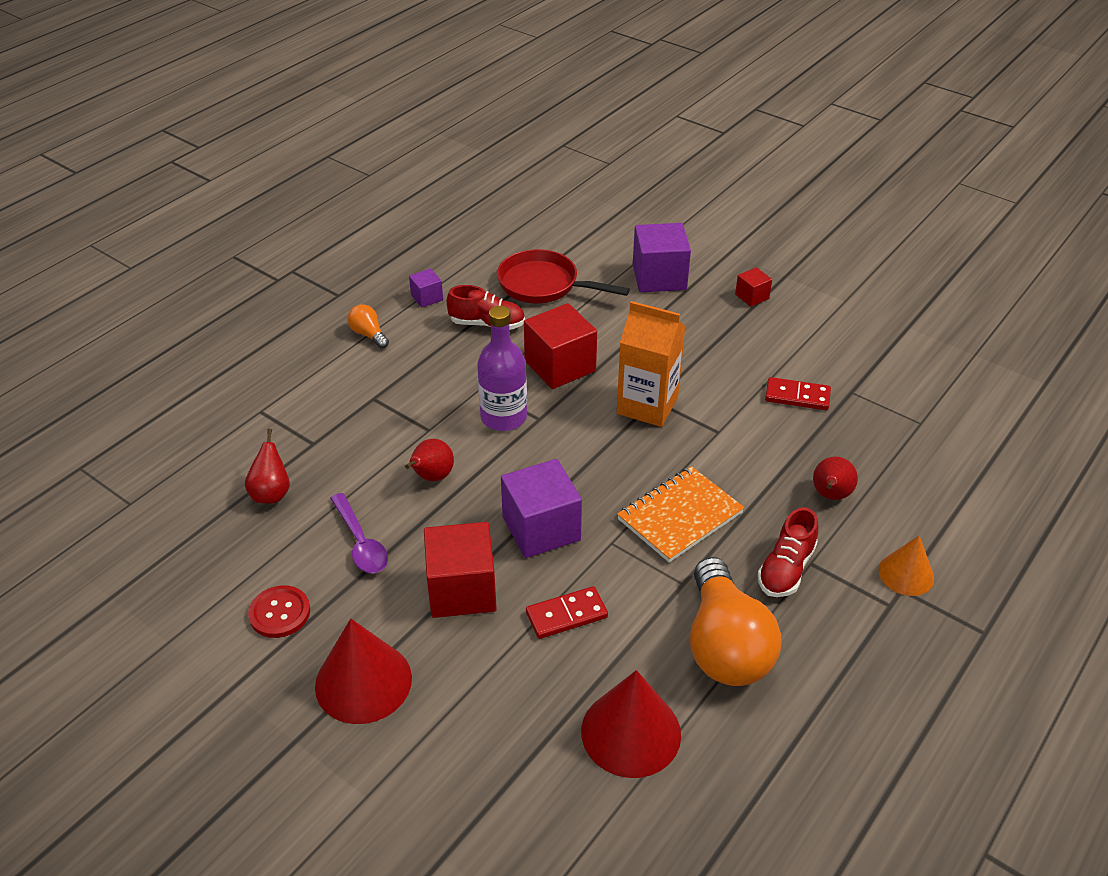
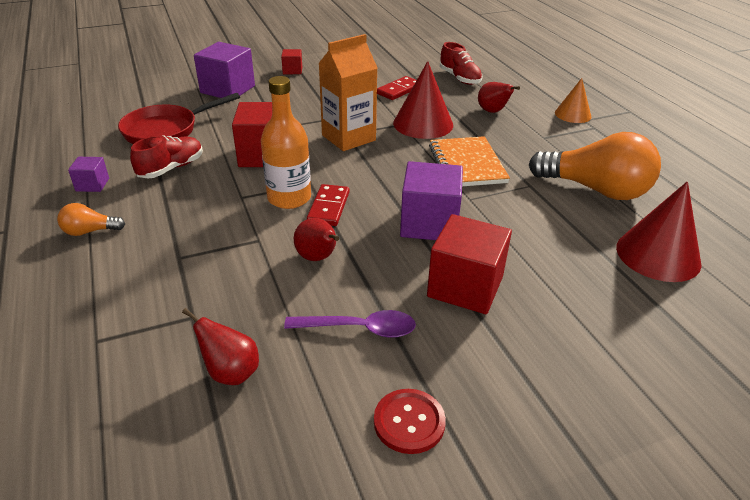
camera: 60 degrees left, 5 degrees down
(363, 682) = (538, 386): red cone -> red cone (423, 124)
(503, 417) = (289, 198): purple bottle -> orange bottle
(566, 615) = (528, 243): red domino -> red domino (328, 207)
(786, 569) = (543, 146): red shoe -> red shoe (459, 78)

